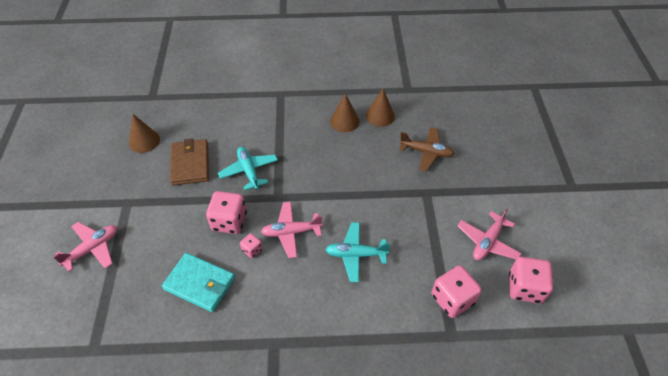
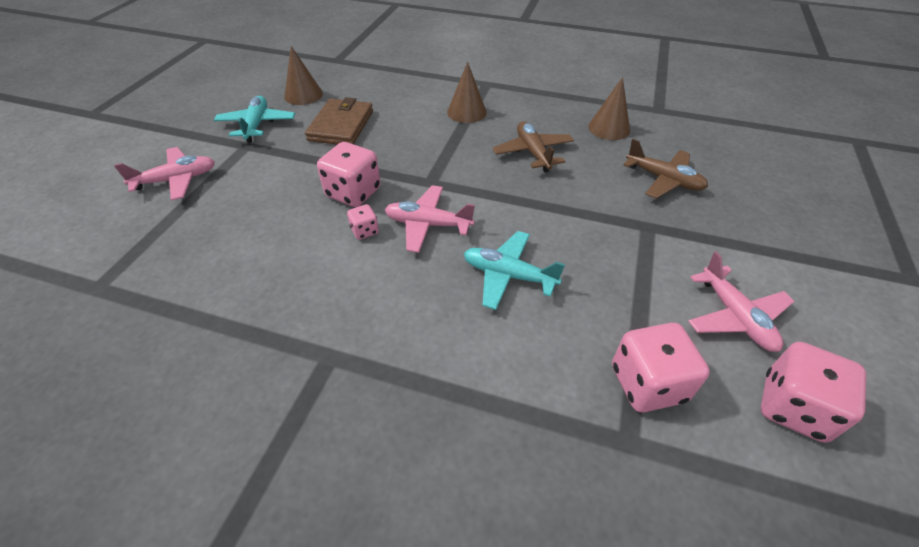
camera: 20 degrees right, 5 degrees down
(200, 284) = (275, 251): turquoise wallet -> none
(249, 171) = (407, 147): turquoise plane -> turquoise plane (257, 125)
(337, 152) = (533, 152): none -> brown plane
(344, 121) = (557, 124): brown cone -> brown cone (466, 112)
(487, 242) = (735, 317): pink plane -> pink plane turned 75 degrees counterclockwise

